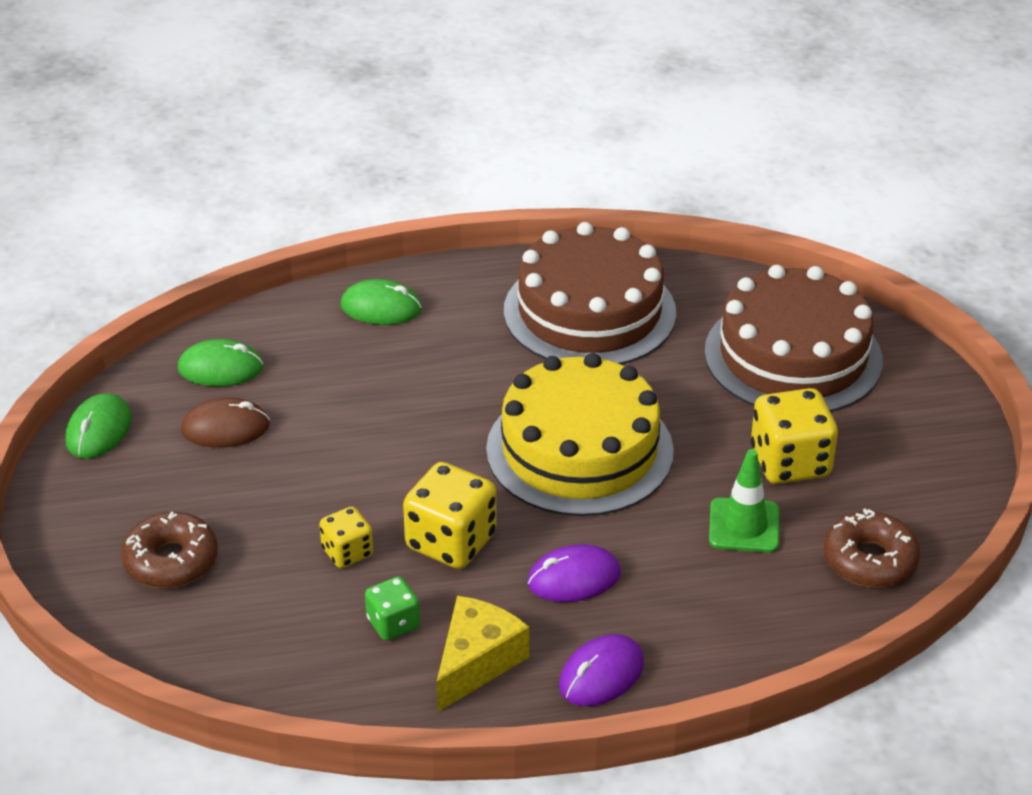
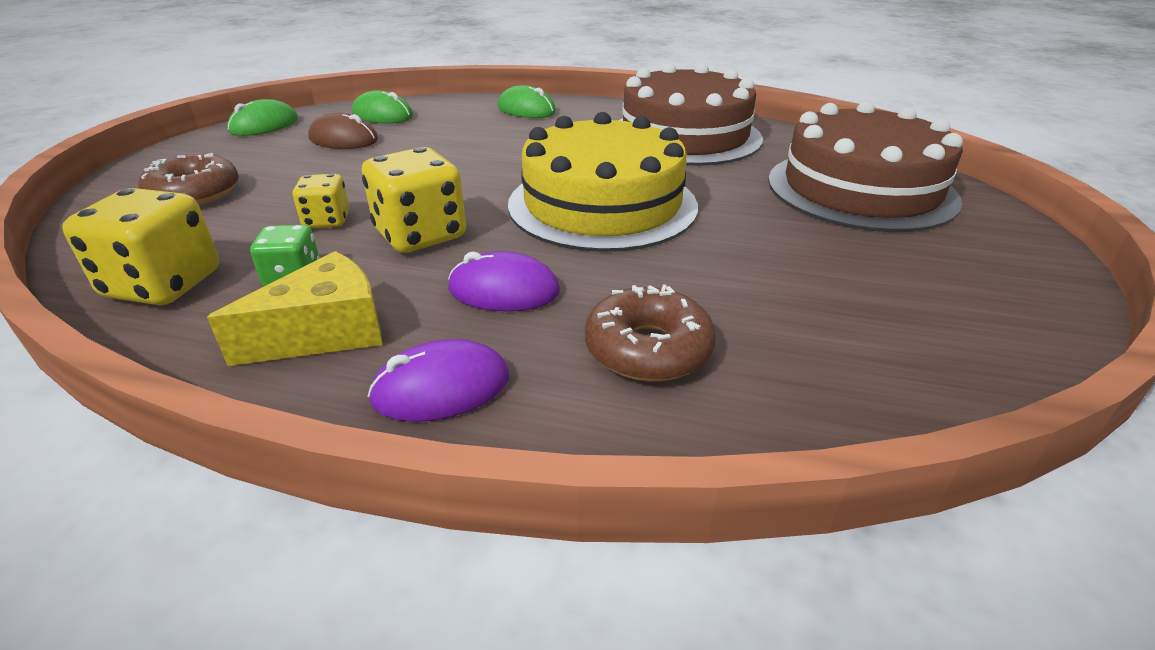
camera: 25 degrees right, 5 degrees down
(744, 526) = (730, 295): green traffic cone -> none
(790, 462) = (817, 258): yellow dice -> yellow dice (163, 285)
(869, 560) = (881, 369): brown donut -> brown donut (648, 349)

